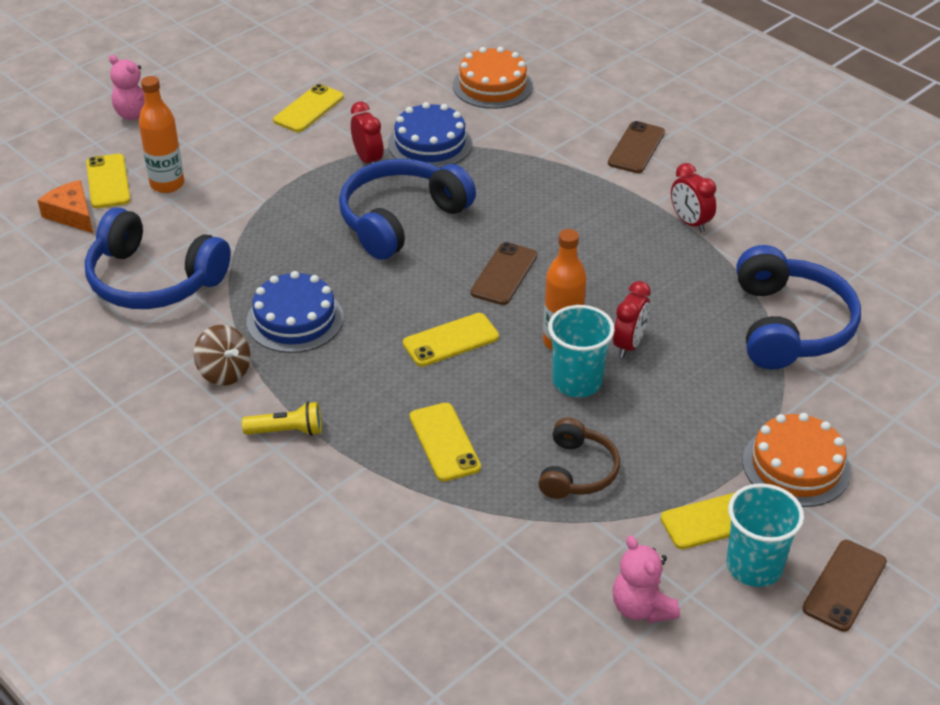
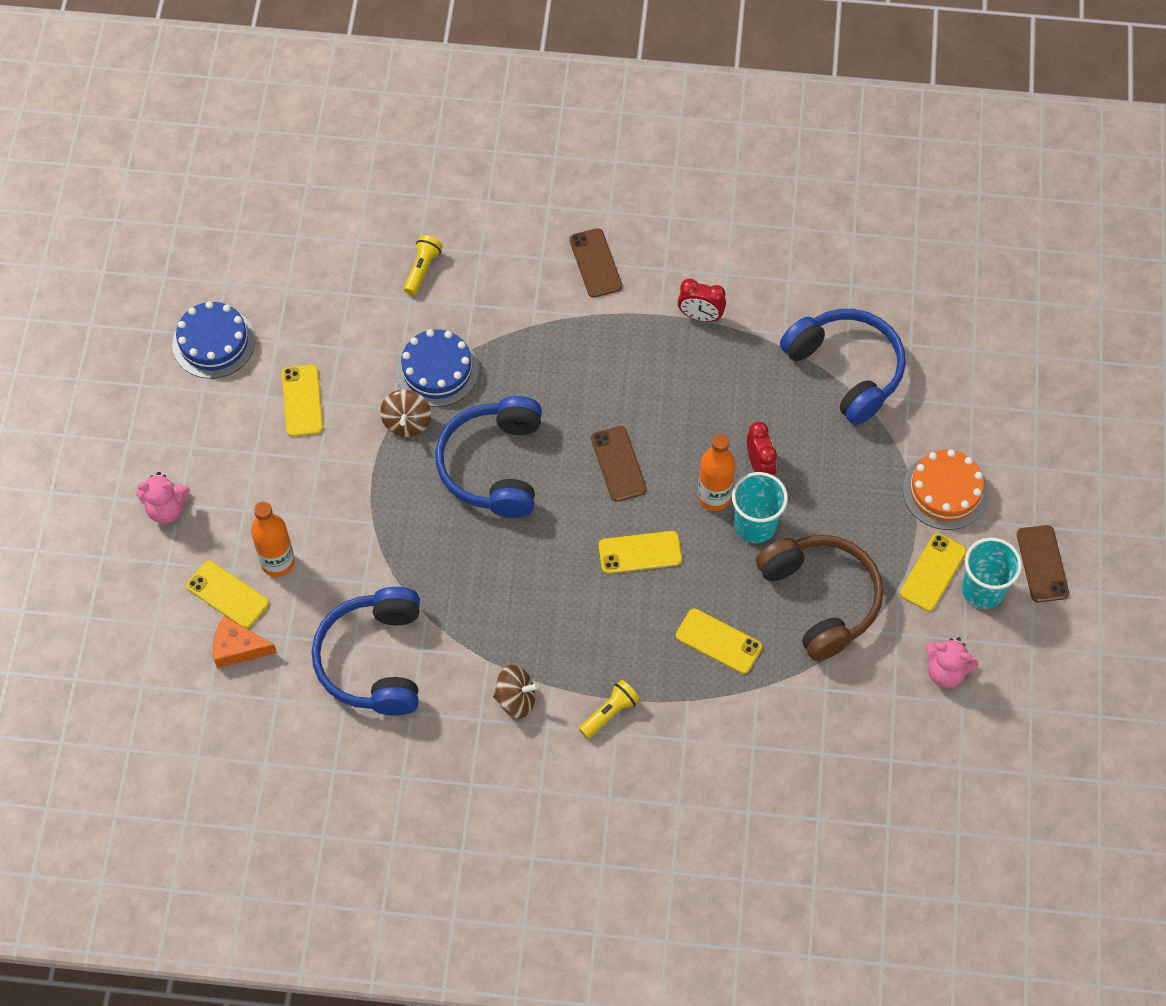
camera: 40 degrees left, 20 degrees up
(153, 280) = (374, 660): blue headphones -> blue headphones turned 105 degrees clockwise
(295, 319) = (515, 616): blue cake -> blue cake (213, 342)
(368, 160) = (407, 422): red clock -> brown spinning top
(451, 340) = (640, 552): yellow phone -> yellow phone turned 60 degrees clockwise
(492, 85) = (422, 269): orange cake -> yellow flashlight
(577, 471) = (820, 599): brown headphones -> brown headphones, size x1.75

